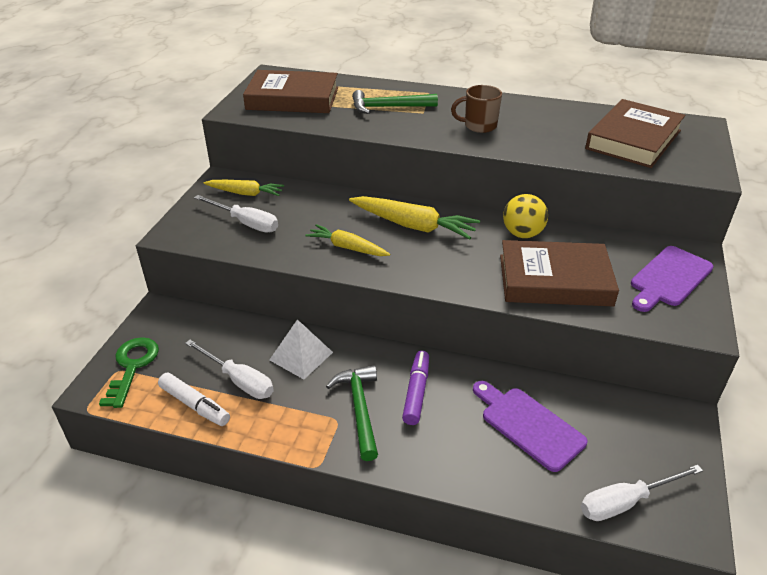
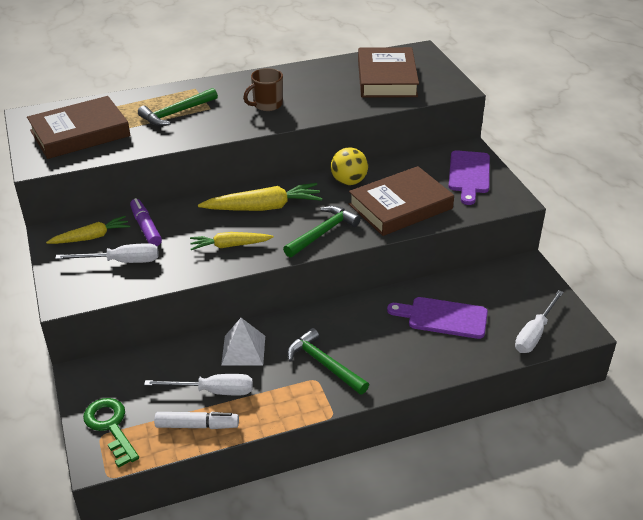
camera: 35 degrees left, 0 degrees up
(416, 392) = (352, 333): purple marker -> purple marker (146, 227)
(446, 272) = (323, 233): none -> green hammer

